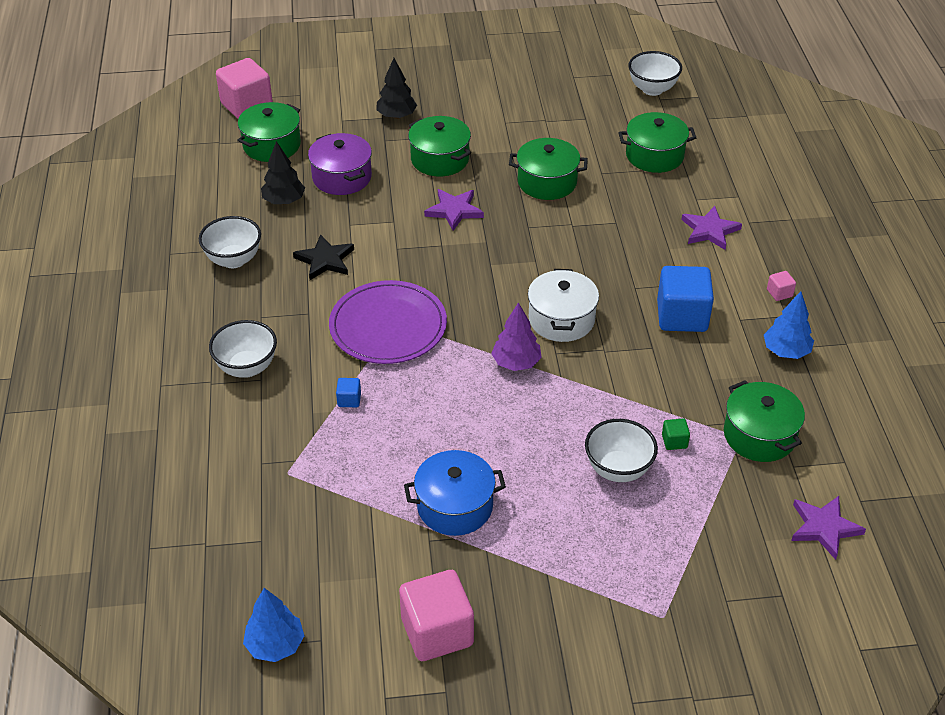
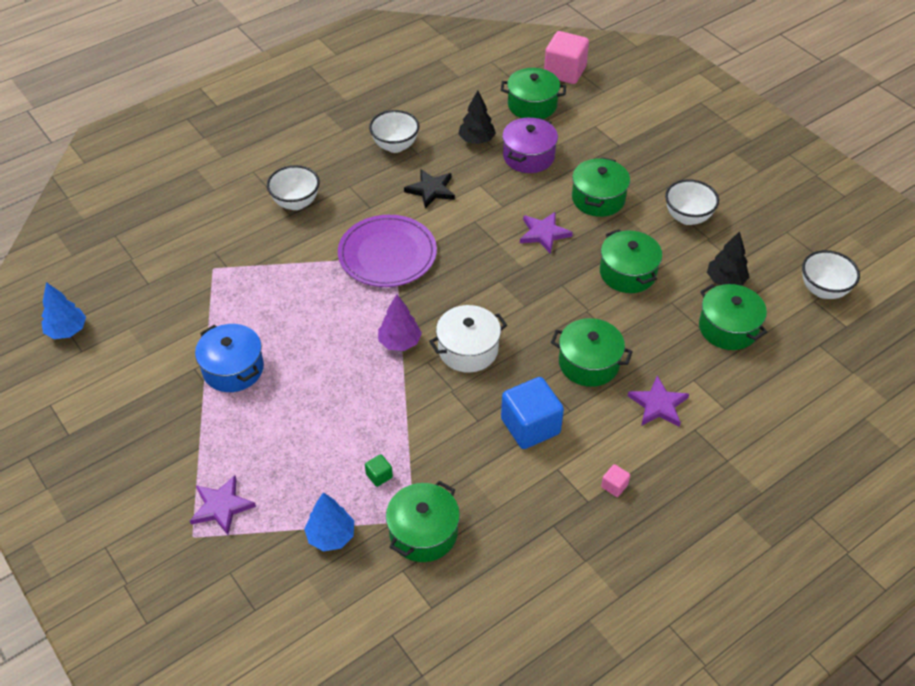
camera: 60 degrees right, 5 degrees up
(349, 400) = (299, 267): blue cube -> none
(396, 116) = (628, 152): black tree -> black tree (725, 280)
(437, 632) = (116, 408): pink cube -> none
(618, 469) = (326, 450): white bowl -> white bowl (687, 217)
(635, 250) = (588, 363): none -> green pot
(786, 351) = (540, 517): blue tree -> blue tree (331, 536)
(824, 527) = (344, 616): purple star -> purple star (221, 506)

